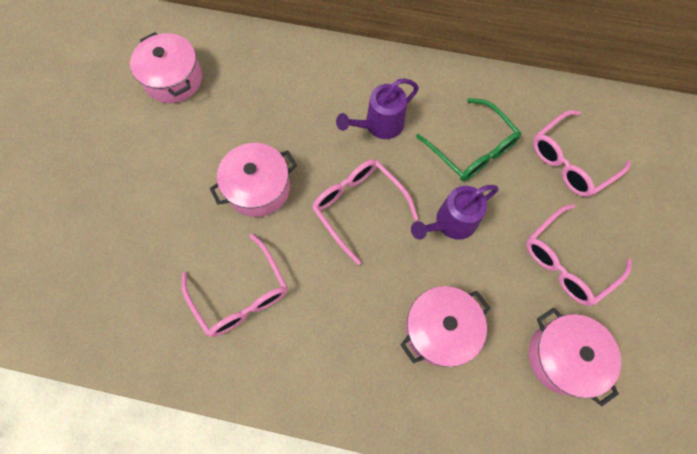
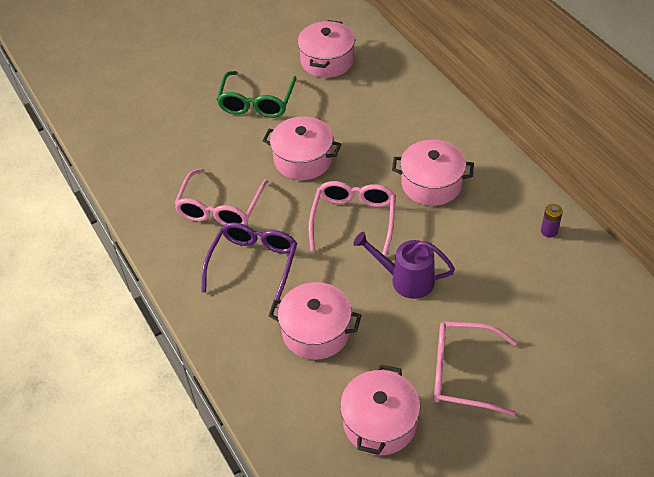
camera: 50 degrees right, 20 degrees down
(328, 319) = (253, 264): none -> purple glasses
(379, 125) = (431, 184): purple watering can -> pink pot
(472, 149) = (483, 249): green glasses -> green glasses (257, 102)
(495, 96) = (549, 231): none -> purple battery
(570, 161) = (555, 317): pink glasses -> none

